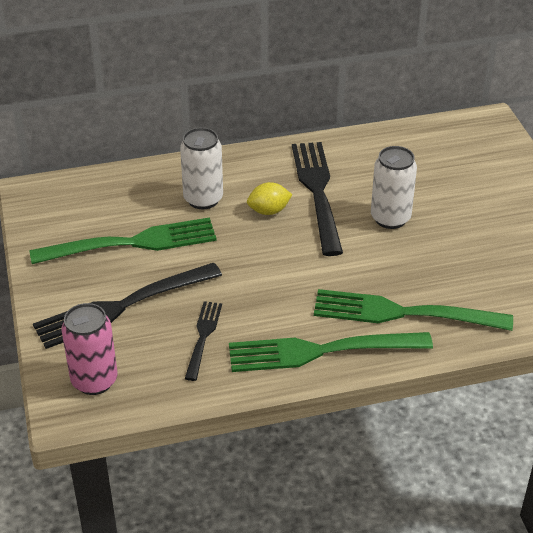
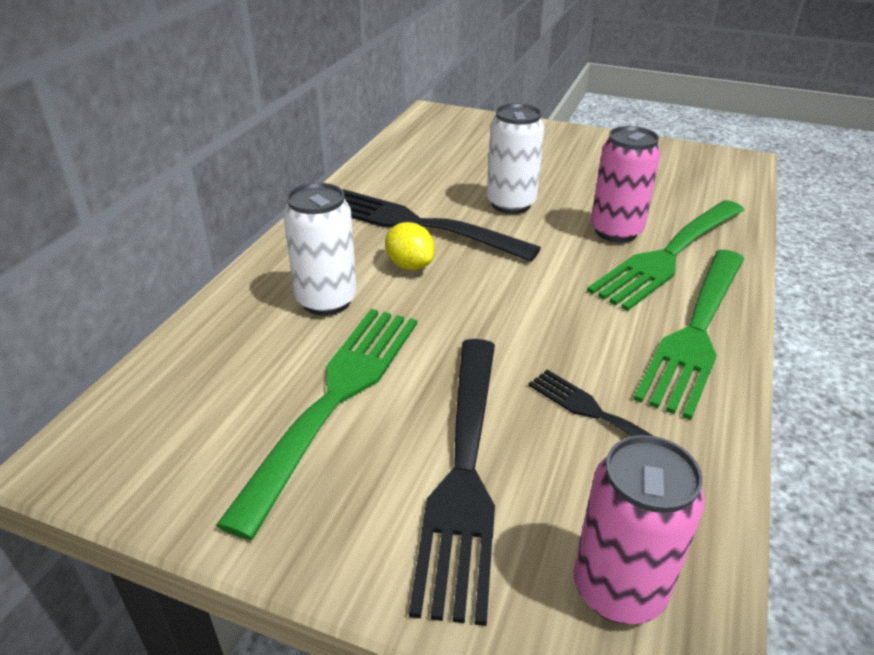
camera: 55 degrees left, 5 degrees down
(269, 211) = (410, 265): yellow lemon -> yellow lemon turned 60 degrees counterclockwise
(408, 279) = (616, 231): none -> pink can

